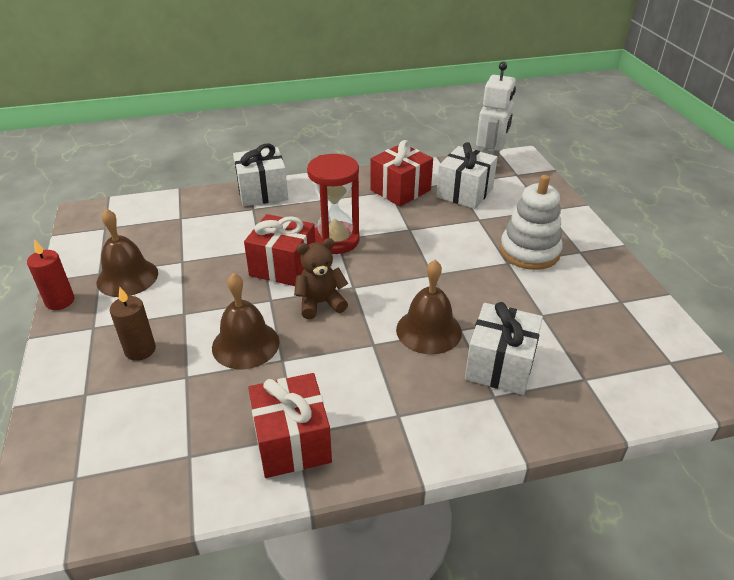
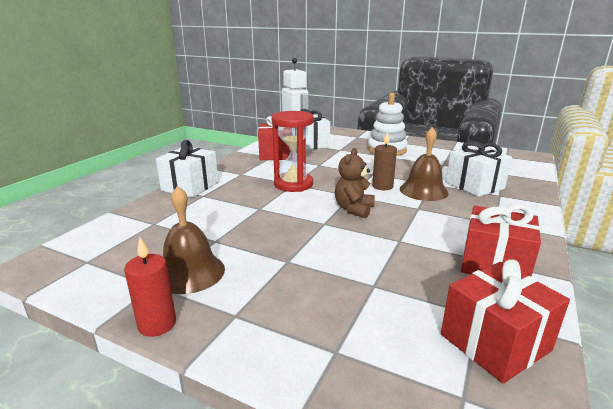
camera: 50 degrees left, 15 degrees down
(140, 350) = (308, 297): brown candle -> brown candle (382, 186)
(245, 344) = (364, 248): brown bell -> none
(283, 266) = (293, 207): red gift -> red gift (495, 342)

